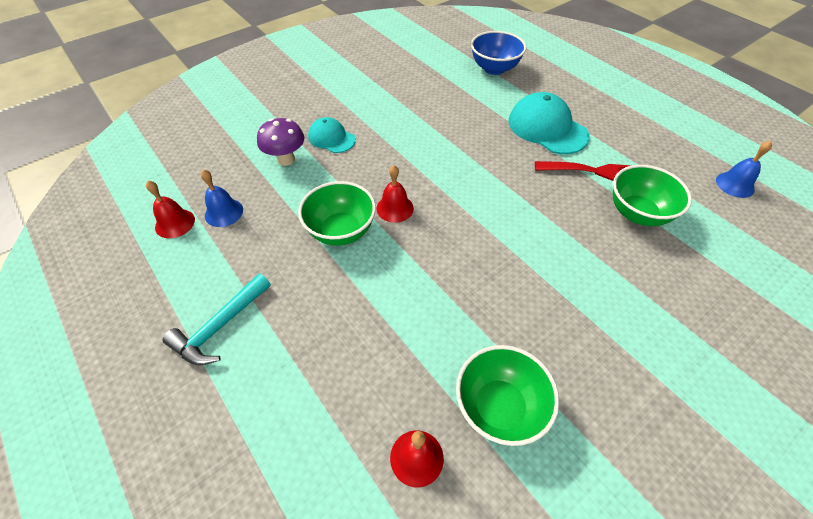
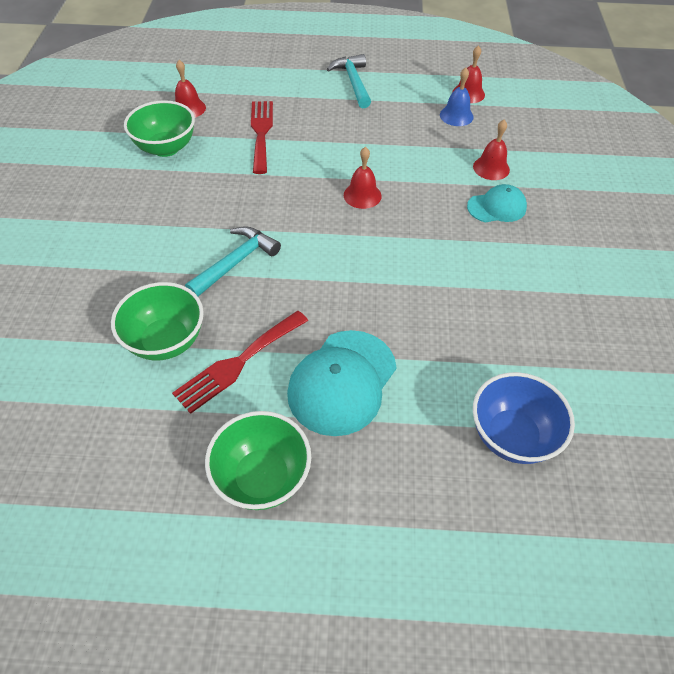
camera: 130 degrees right, 0 degrees up
(286, 159) = (491, 168): purple mushroom -> red bell
(341, 231) = (371, 157): green bowl -> green bowl (262, 477)
(387, 339) = (261, 133): none -> red fork
(543, 229) = (236, 262): none -> turquoise hammer
(547, 128) = (342, 382): turquoise cap -> turquoise cap turned 120 degrees clockwise
(735, 184) = (77, 470): blue bell -> none

